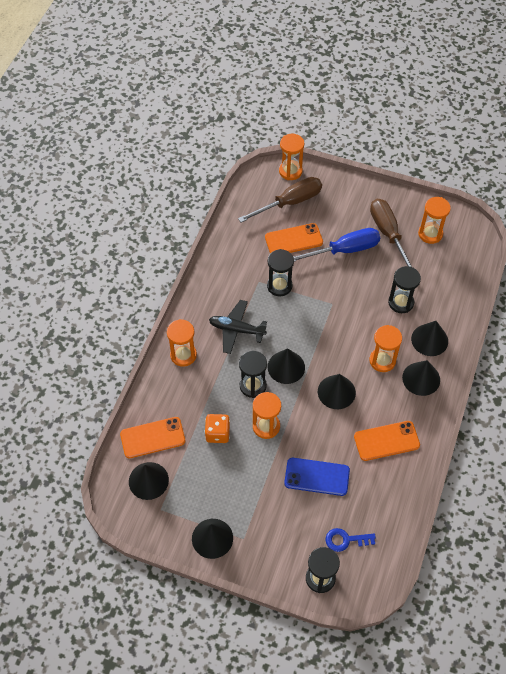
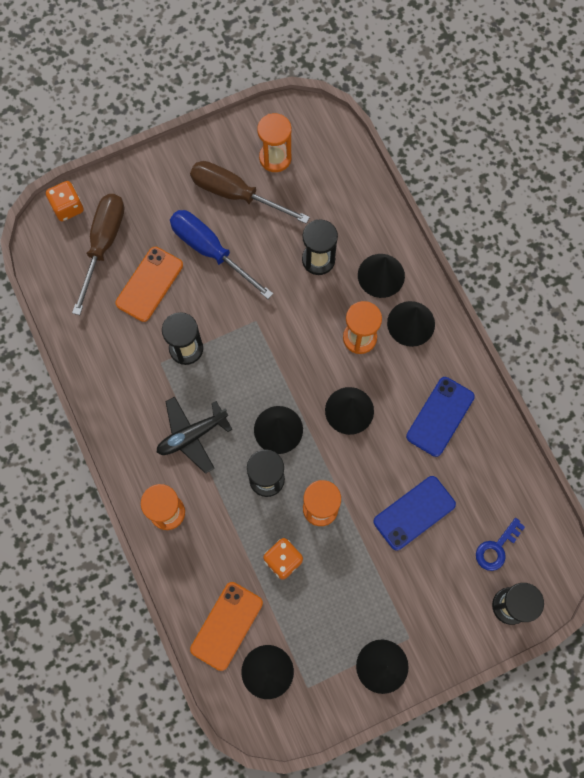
camera: 45 degrees left, 15 degrees up
(290, 171) = (67, 207): orange hourglass -> orange dice
(344, 250) = (210, 251): blue screwdriver -> blue screwdriver turned 75 degrees counterclockwise
(386, 441) = (440, 416): orange phone -> blue phone

